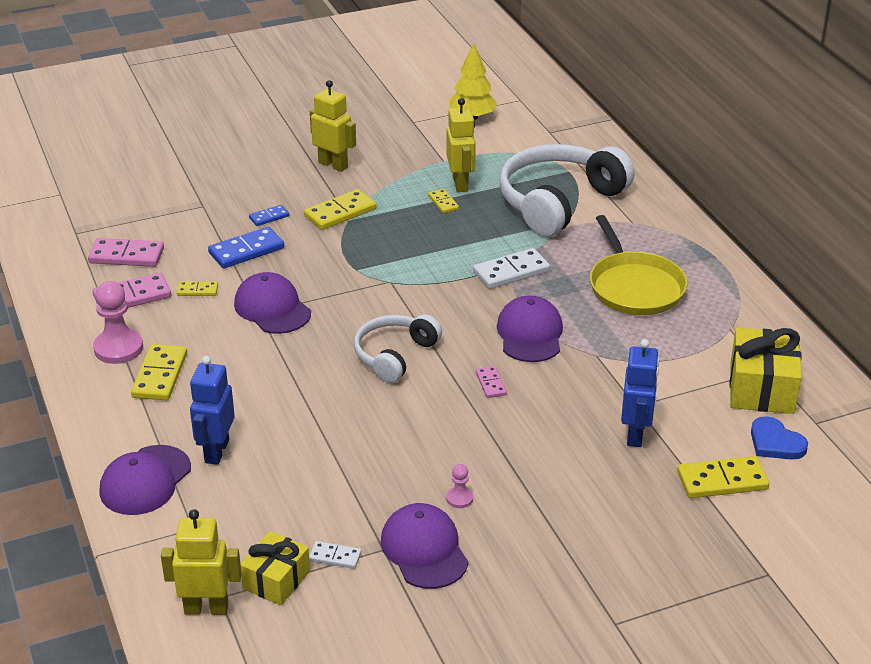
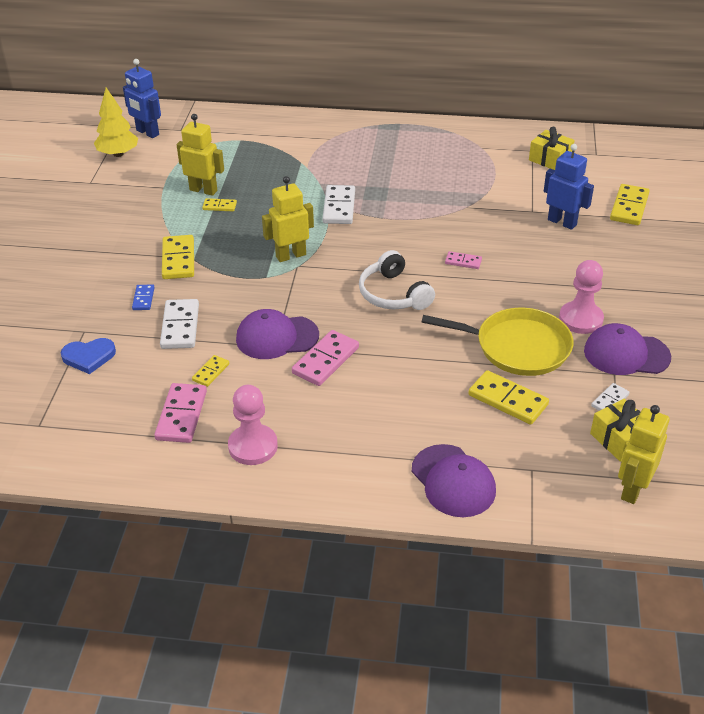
camera: 60 degrees left, 5 degrees up
(126, 256) = (113, 401): pink domino -> pink domino (325, 360)
(160, 375) = (314, 431): yellow domino -> yellow domino (507, 400)
(216, 451) = (443, 427): blue robot -> blue robot (147, 133)
(246, 250) = (180, 326): blue domino -> white domino
(333, 165) = (105, 241): yellow robot -> yellow robot (290, 255)
(459, 498) = (580, 319): pink pawn -> pink pawn, size x2.02
(530, 334) = (420, 225): purple cap -> none
(559, 202) = (274, 157): white headphones -> none
(634, 287) = (404, 164): yellow pan -> yellow pan (517, 347)
(761, 388) = (550, 159): yellow gift -> yellow gift, size x0.65
(775, 442) = (605, 175): blue heart -> blue heart (89, 357)

